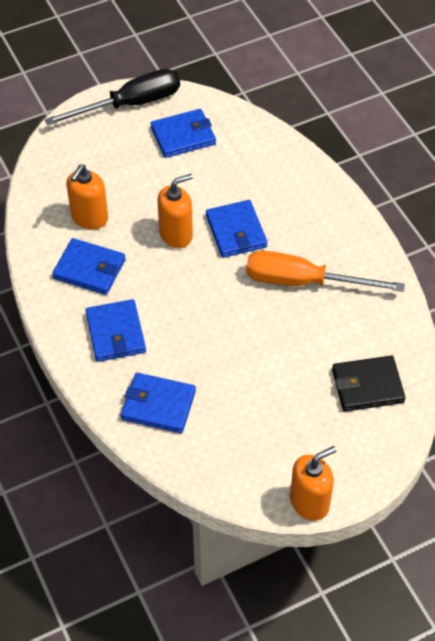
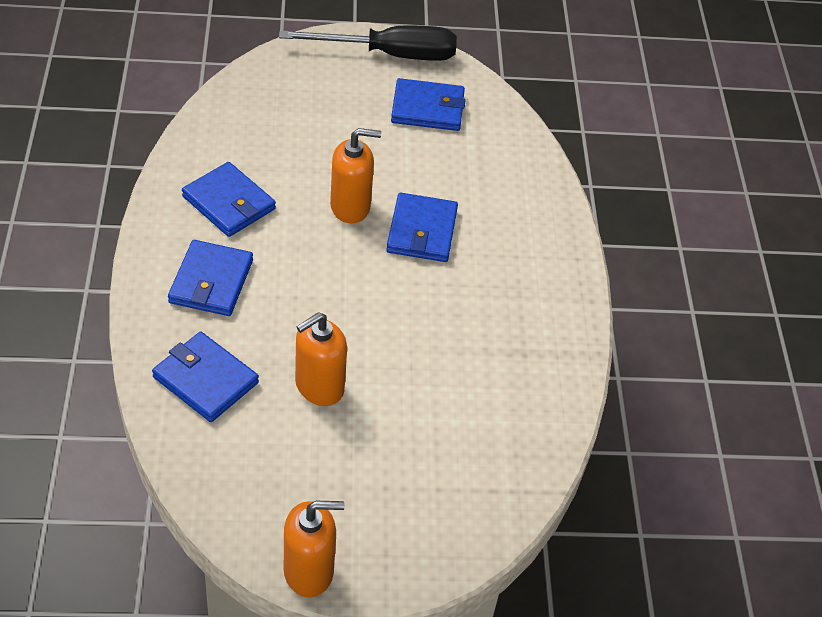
camera: 20 degrees right, 5 degrees down
(89, 218) = (265, 151): orange soap dispenser -> orange soap dispenser (319, 386)
(304, 282) = (466, 318): orange screwdriver -> none
(367, 386) = (468, 468): black wallet -> none

